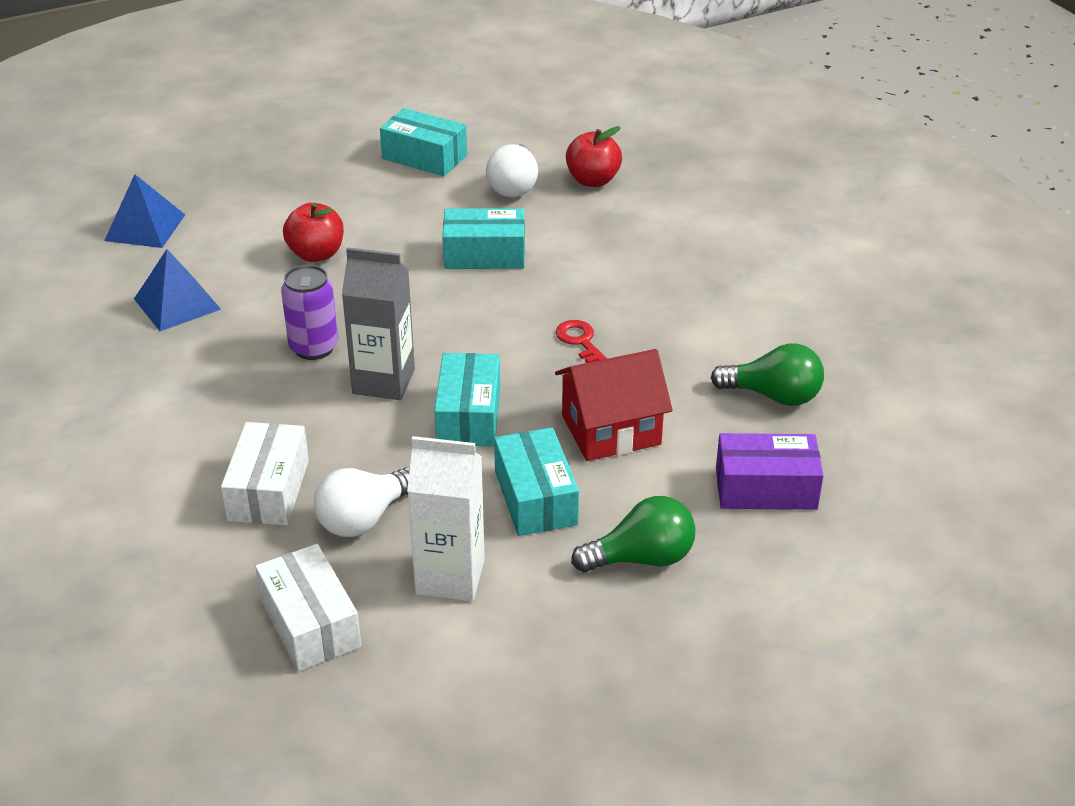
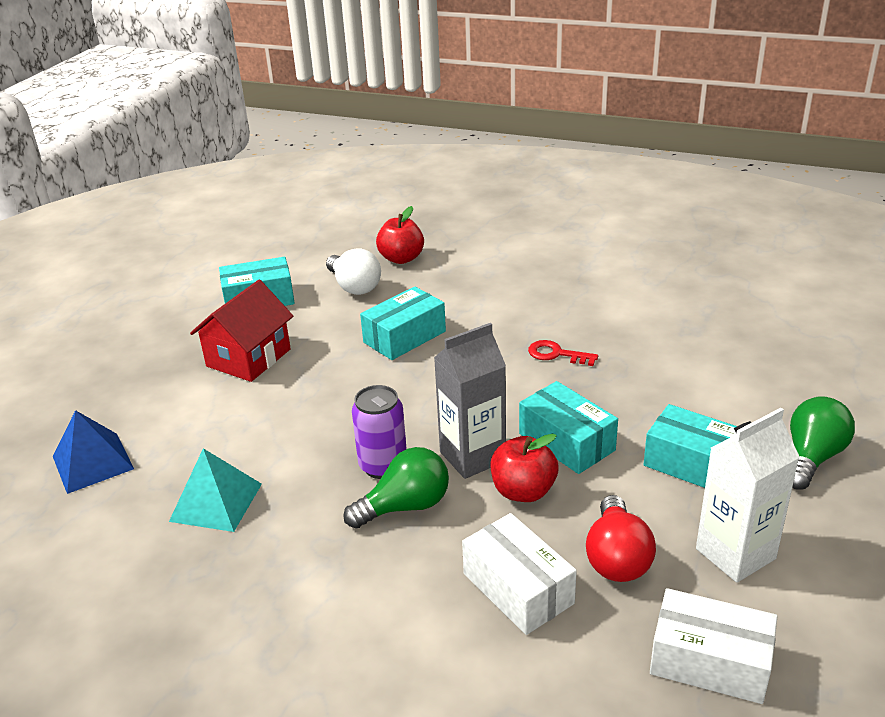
camera: 40 degrees left, 5 degrees down
(177, 304) = (216, 502): blue pyramid -> turquoise pyramid
(316, 254) = (278, 402): red apple -> red apple (523, 491)
(364, 518) = (617, 558): white light bulb -> red light bulb
(611, 430) = (663, 394): red house -> red house (248, 358)
(766, 488) = (797, 372): purple box -> none
(773, 396) = (711, 320): green light bulb -> green light bulb (405, 506)

